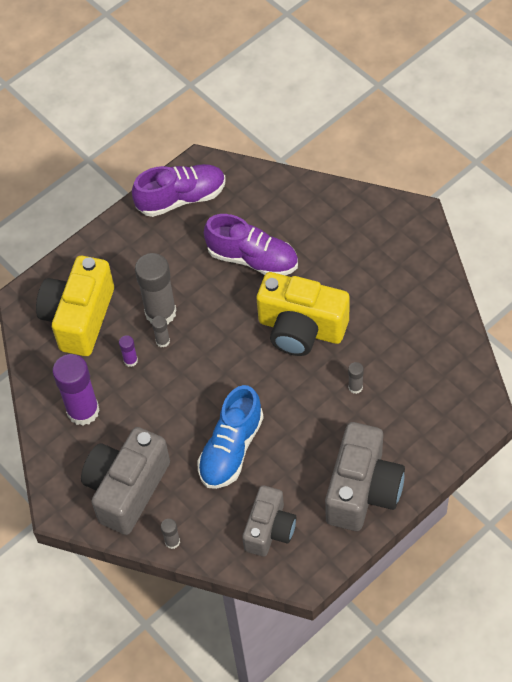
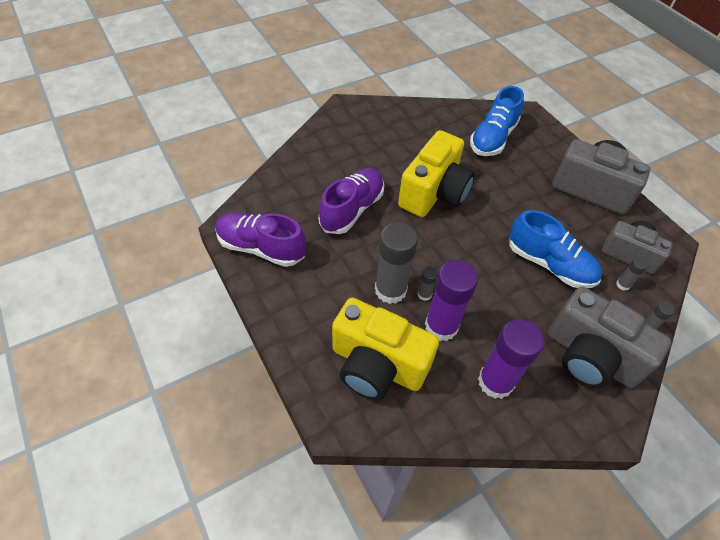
camera: 85 degrees left, 5 degrees down
(130, 360) = (441, 326): purple glue stick -> purple glue stick, size x2.25
(181, 198) = (261, 248): purple shoe -> purple shoe turned 60 degrees counterclockwise
(355, 387) = (497, 173): grey glue stick -> grey glue stick (623, 284)
(416, 376) = (493, 138): none -> blue shoe

